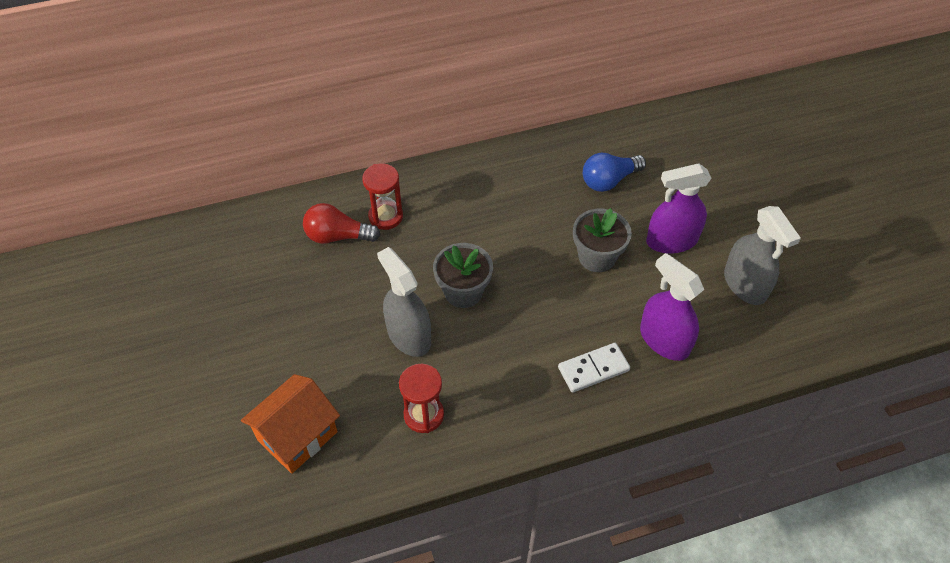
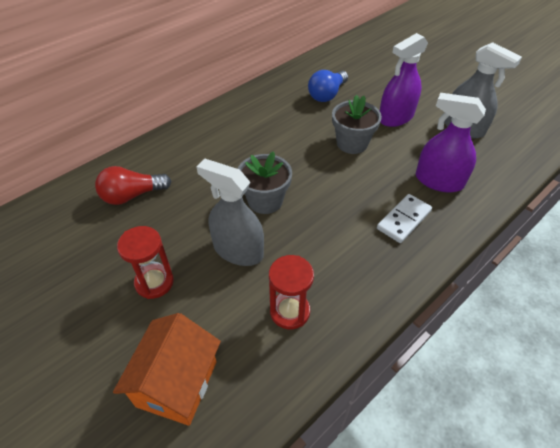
camera: 25 degrees left, 5 degrees down
(385, 216) = (168, 168): red hourglass -> red hourglass (154, 282)

